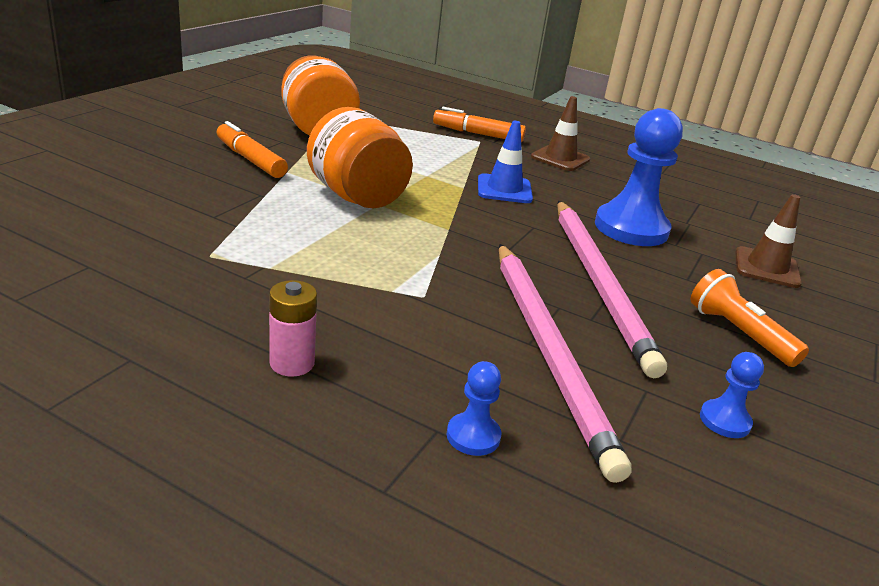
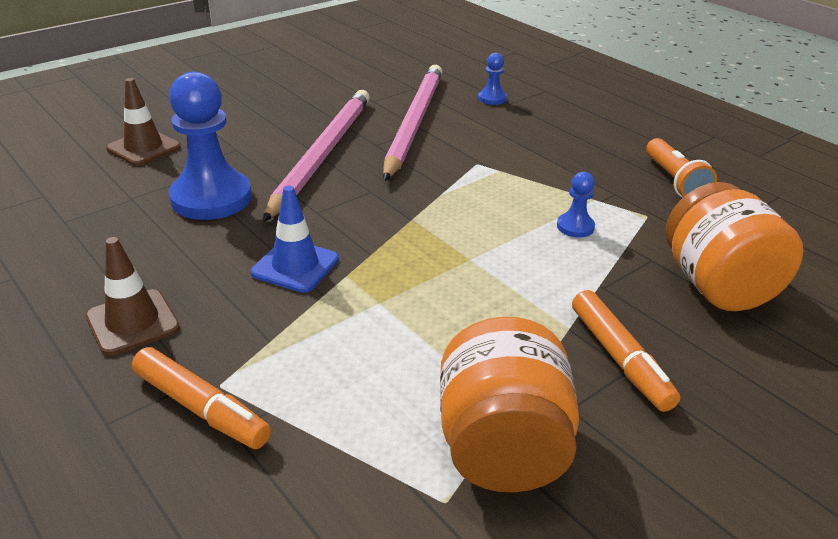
camera: 155 degrees left, 5 degrees up
(292, 363) = (583, 137): pink battery -> none
(357, 197) = (490, 271): orange jar -> orange jar (717, 286)
(724, 421) = (346, 85): blue pawn -> blue pawn (575, 227)
(738, 333) = (263, 114): orange flashlight -> orange flashlight (674, 181)

